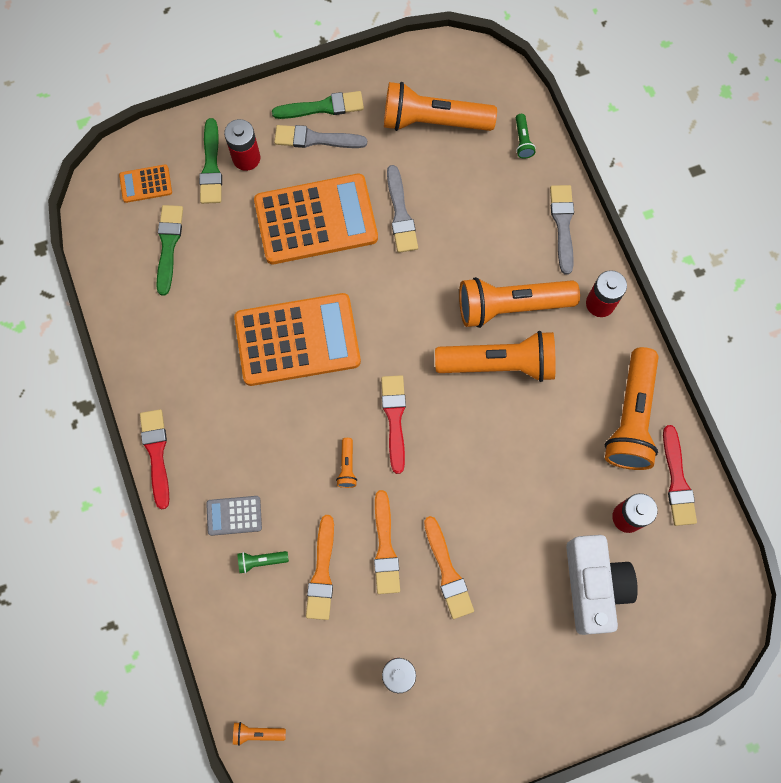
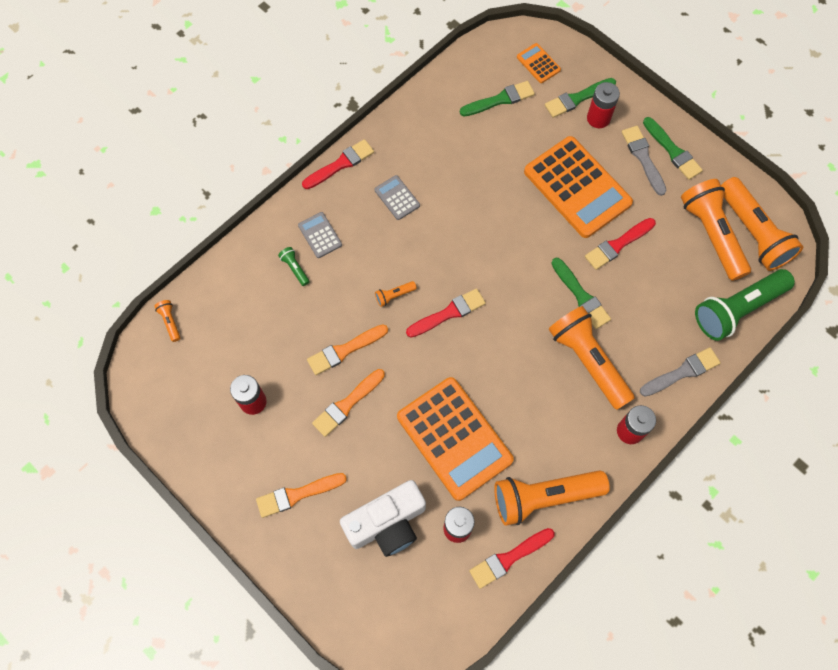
camera: 65 degrees right, 5 degrees down
(231, 410) = (397, 198): none -> grey calculator
(297, 340) = (474, 217): orange calculator -> orange calculator (454, 438)
(322, 573) = (305, 314): orange brush -> orange brush (297, 494)
(400, 214) = (617, 245): grey brush -> red brush
(439, 277) = (581, 296): none -> green brush
(499, 363) = (534, 372): orange flashlight -> orange flashlight (753, 232)
(522, 141) = (737, 309): green flashlight -> green flashlight, size x2.47

